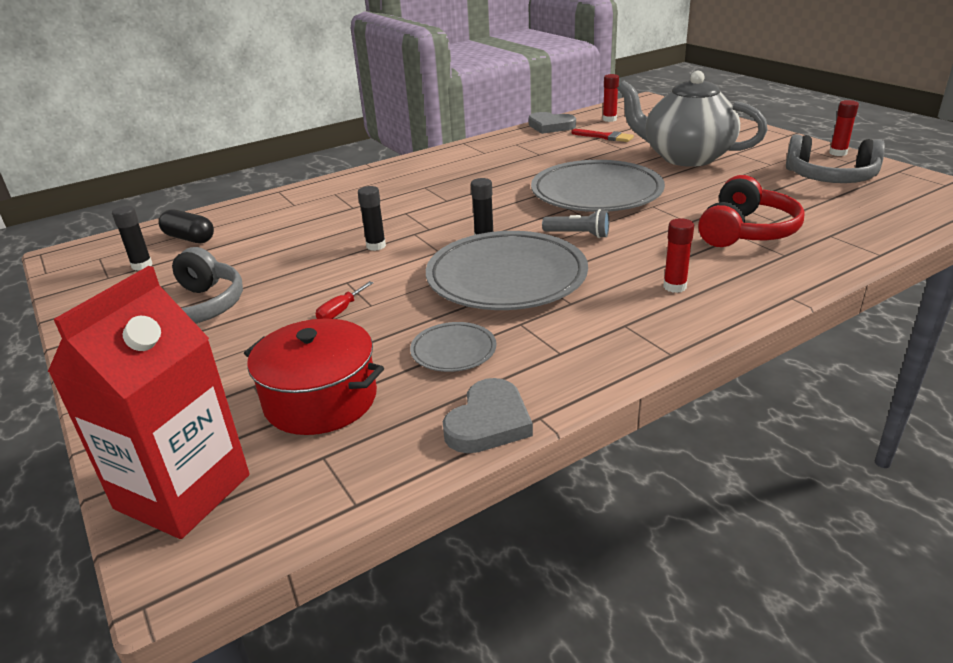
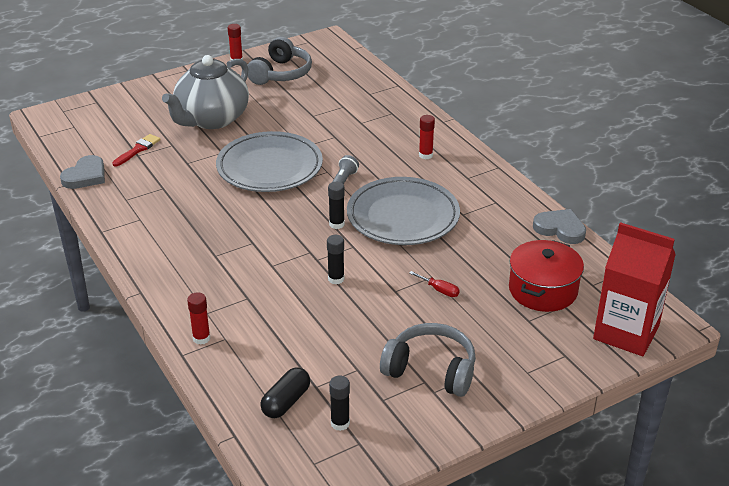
camera: 90 degrees left, 5 degrees up
(453, 351) = (492, 240): grey plate -> none
(609, 119) = (89, 142): red glue stick -> red glue stick (201, 338)
(746, 231) = (356, 119): red headphones -> none

